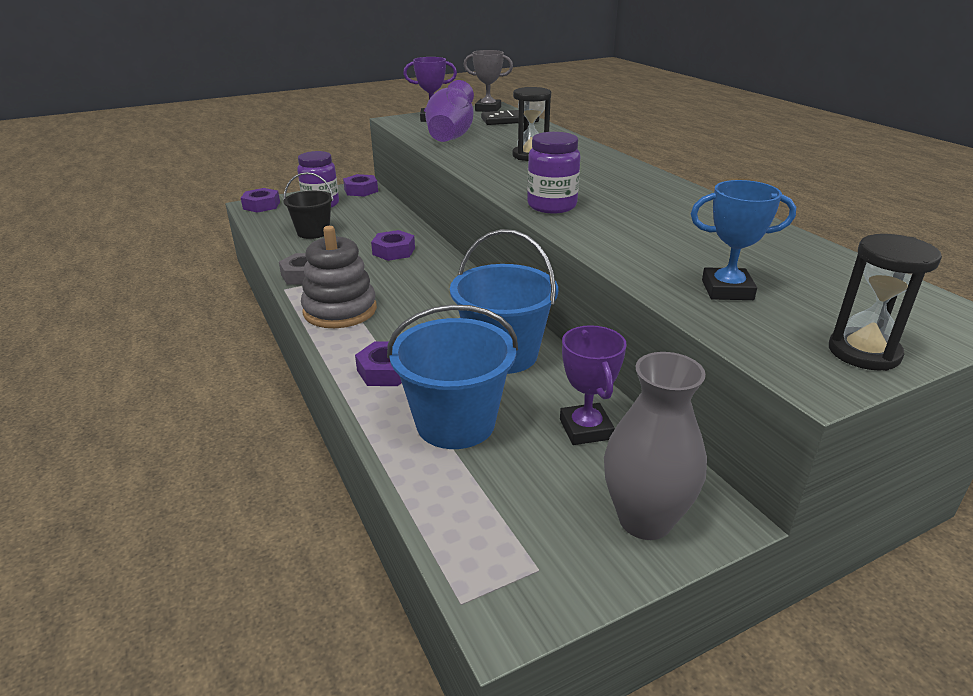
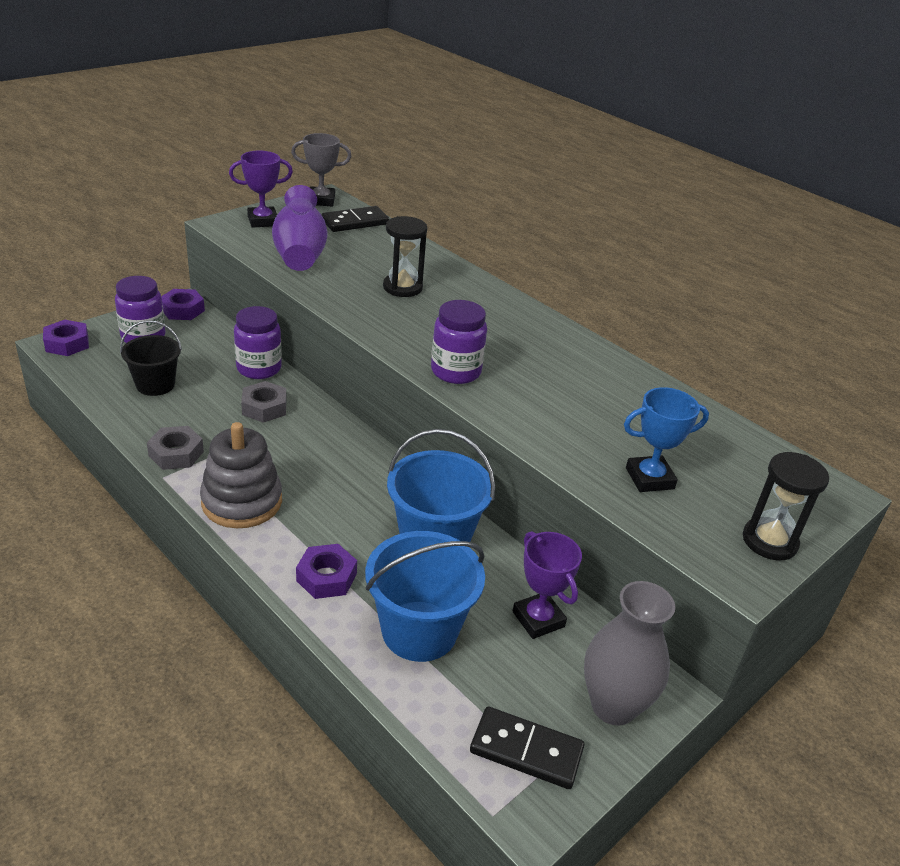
camera: 20 degrees left, 5 degrees up
(393, 251) = (264, 407): purple nut -> grey nut
(402, 227) = (259, 368): none -> purple jar
(525, 546) = (526, 751): none -> black domino

